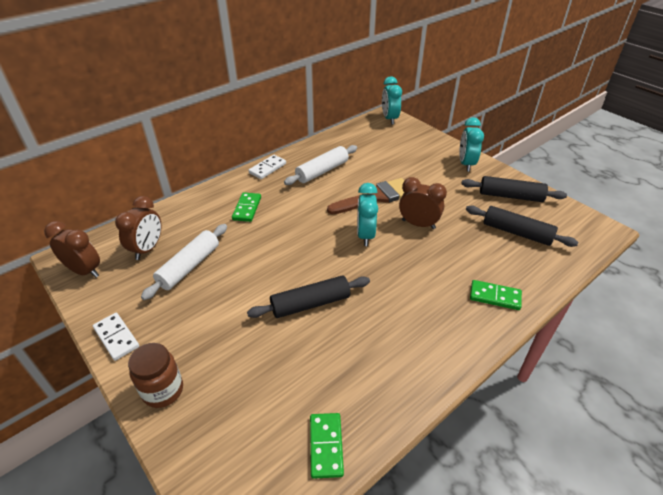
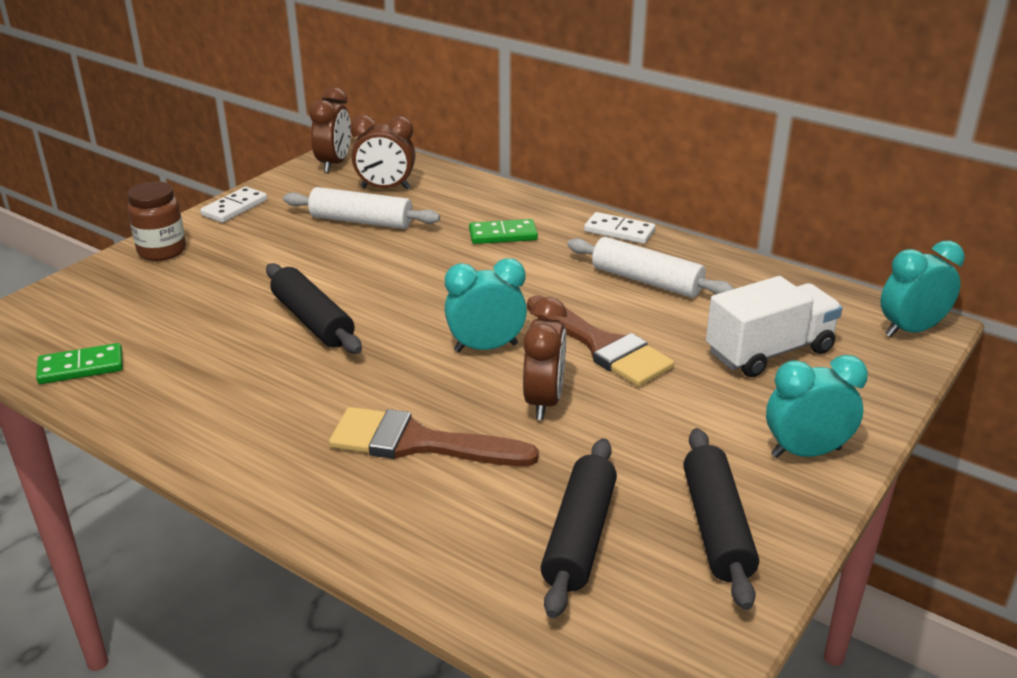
camera: 75 degrees right, 10 degrees down
(395, 154) = (769, 352): none -> white truck
(445, 273) = (418, 443): none -> brown brush
(495, 296) = (371, 506): green domino -> none

